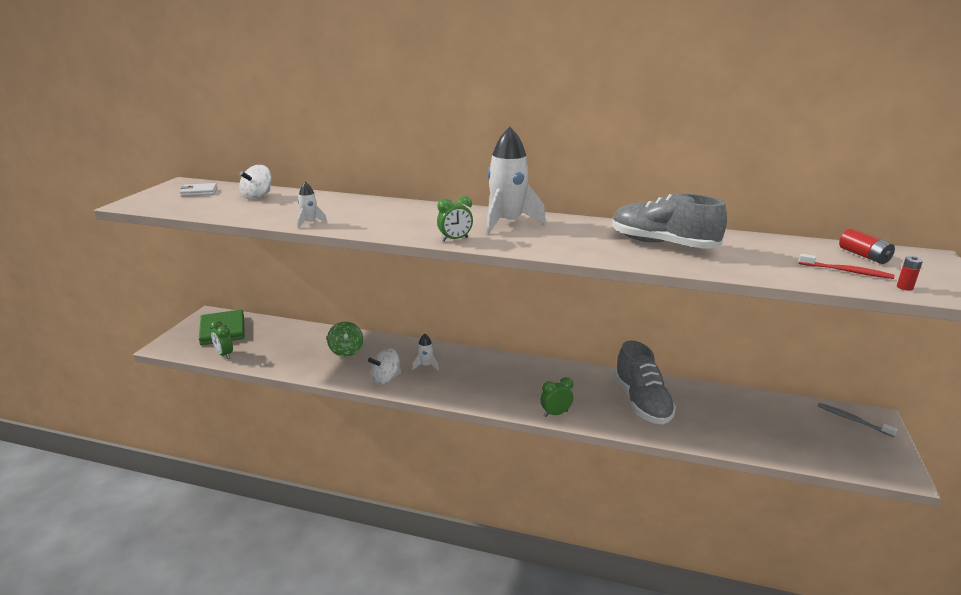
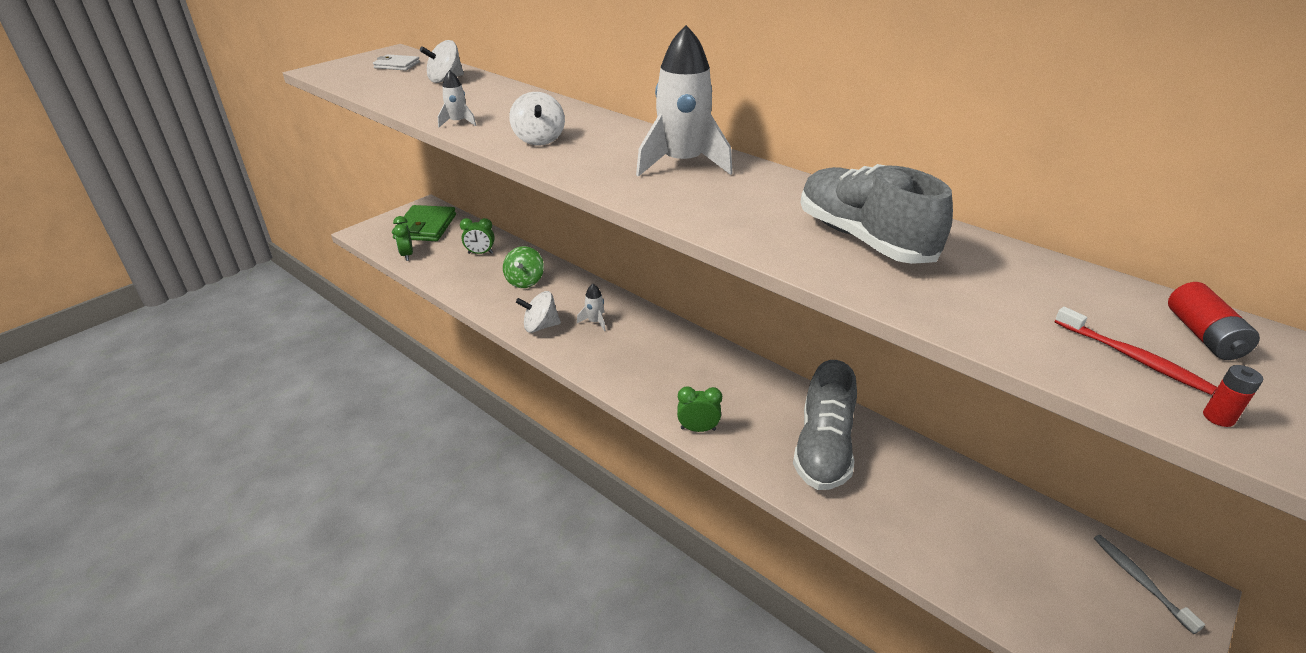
camera: 25 degrees right, 10 degrees up
(389, 224) = (539, 139): none -> white spinning top
(455, 239) = (589, 176): green clock -> green clock (480, 253)

